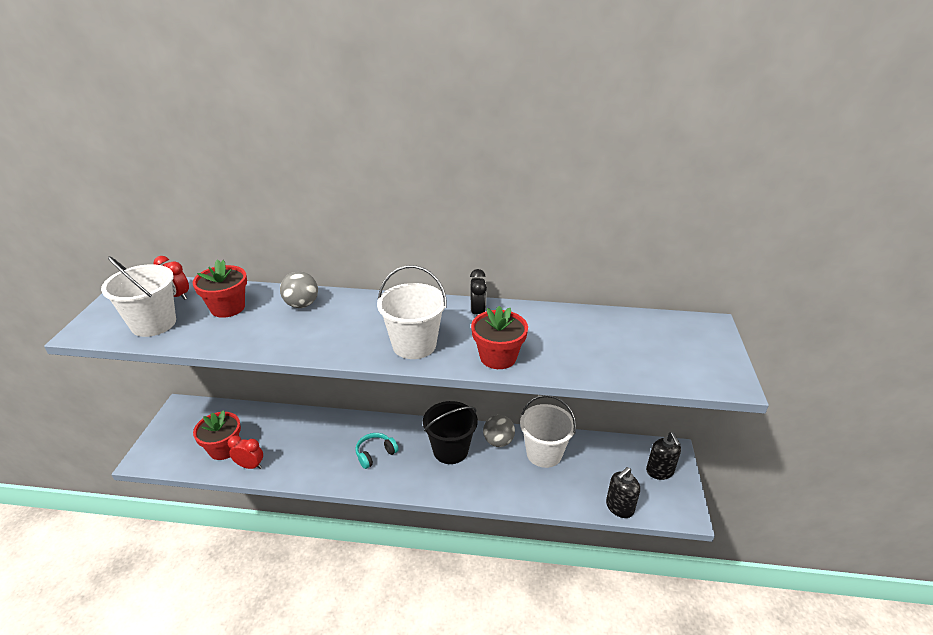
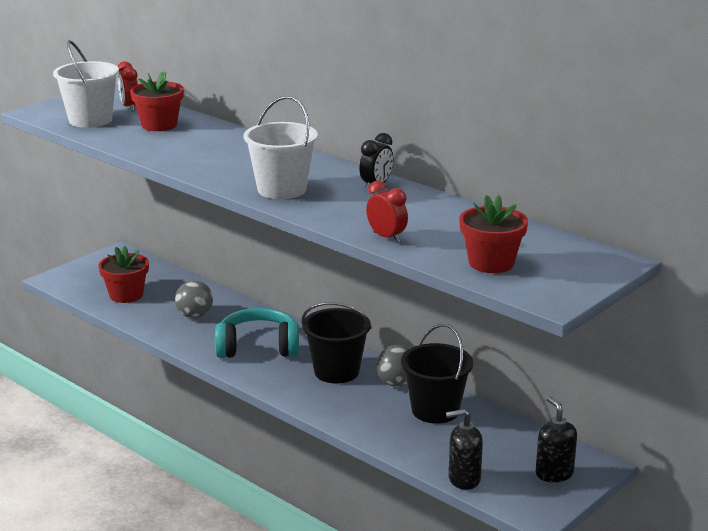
camera: 35 degrees right, 10 degrees down
(250, 466) = (136, 315): red clock -> red clock (386, 237)
(302, 304) = (223, 139): grey ball -> grey ball (195, 316)
(375, 454) = (258, 347): turquoise headphones -> turquoise headphones, size x1.74
(498, 357) = (345, 218): red flower pot -> red flower pot (491, 263)
(544, 453) = (435, 410): white bucket -> black bucket
(660, 471) = (554, 474): black soap dispenser -> black soap dispenser turned 135 degrees clockwise

